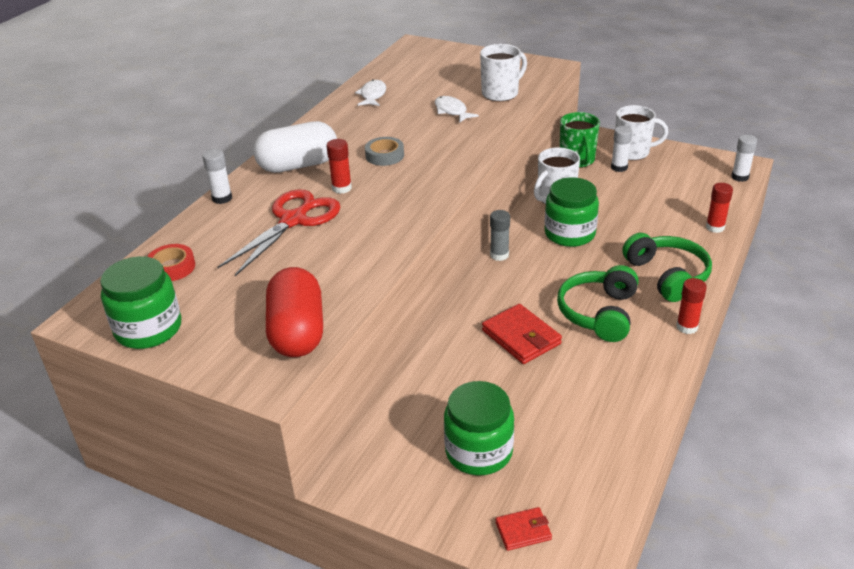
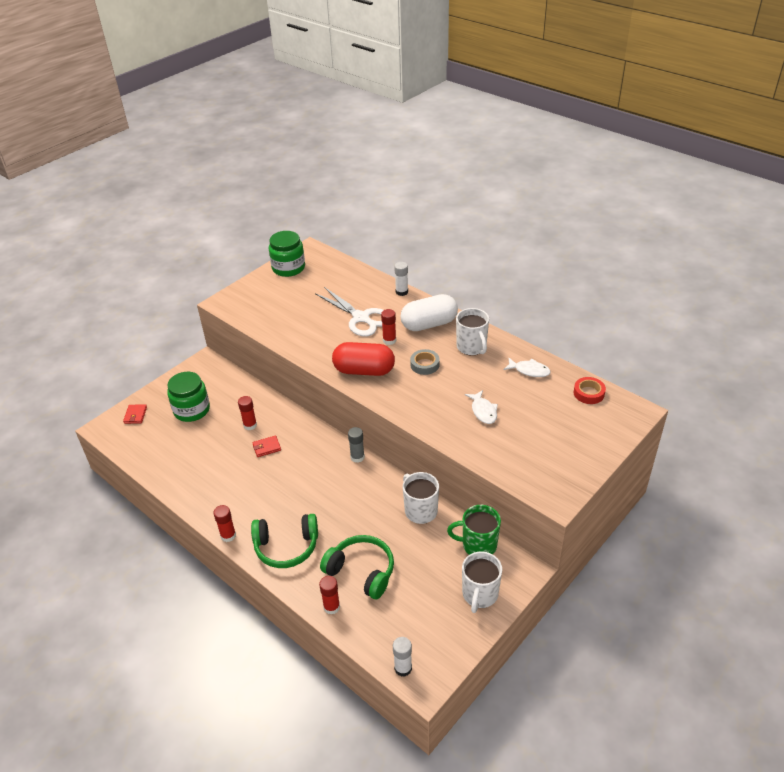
camera: 105 degrees right, 5 degrees up
(172, 267) = (337, 274): red tape -> red tape (588, 393)
(293, 220) = (361, 318): red scissors -> white scissors
(297, 332) = (255, 312): red capsule -> red capsule (364, 370)
(298, 165) = (429, 324): white capsule -> white capsule turned 75 degrees clockwise
(452, 111) = (483, 411): white fish -> white fish turned 90 degrees clockwise
(484, 368) = (250, 425): none -> red glue stick
(501, 93) = (507, 448): white mug -> white mug (472, 347)
(521, 337) = (266, 447): red wallet -> red wallet, size x0.57
(569, 234) = (366, 505): green jar -> none
(599, 313) = (267, 493): green headphones -> green headphones (361, 571)
(619, 167) = (455, 573): white glue stick -> none

